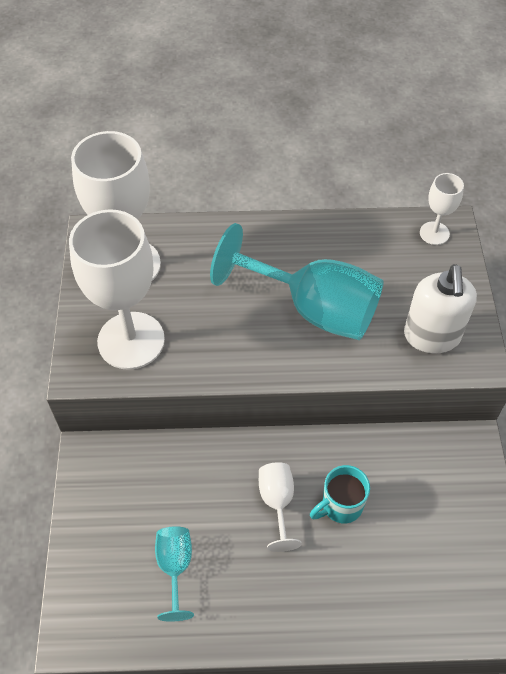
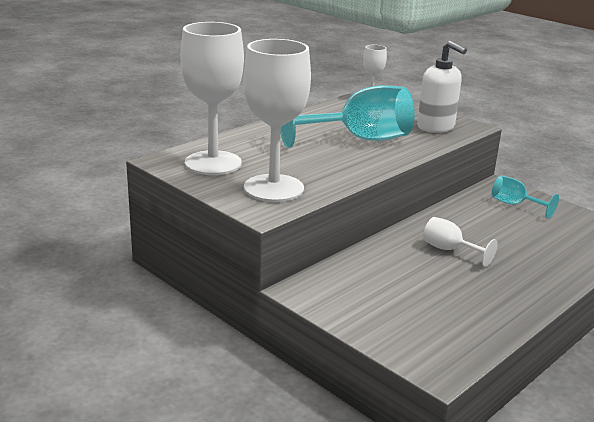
camera: 45 degrees left, 30 degrees down
(175, 567) = (444, 304): turquoise goblet -> turquoise goblet (515, 205)
(340, 505) = (482, 235): turquoise mug -> none

